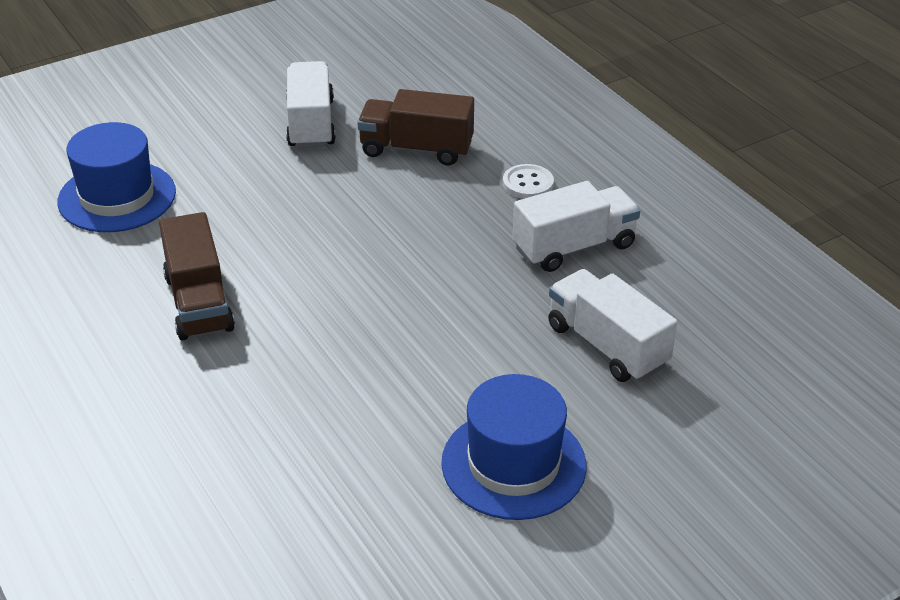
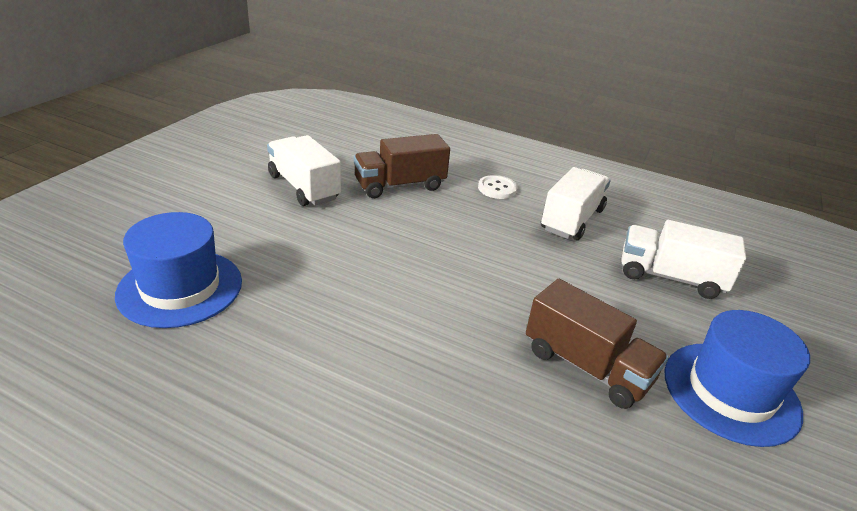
camera: 35 degrees left, 5 degrees down
(199, 303) = (348, 357): brown truck -> brown truck (586, 366)

